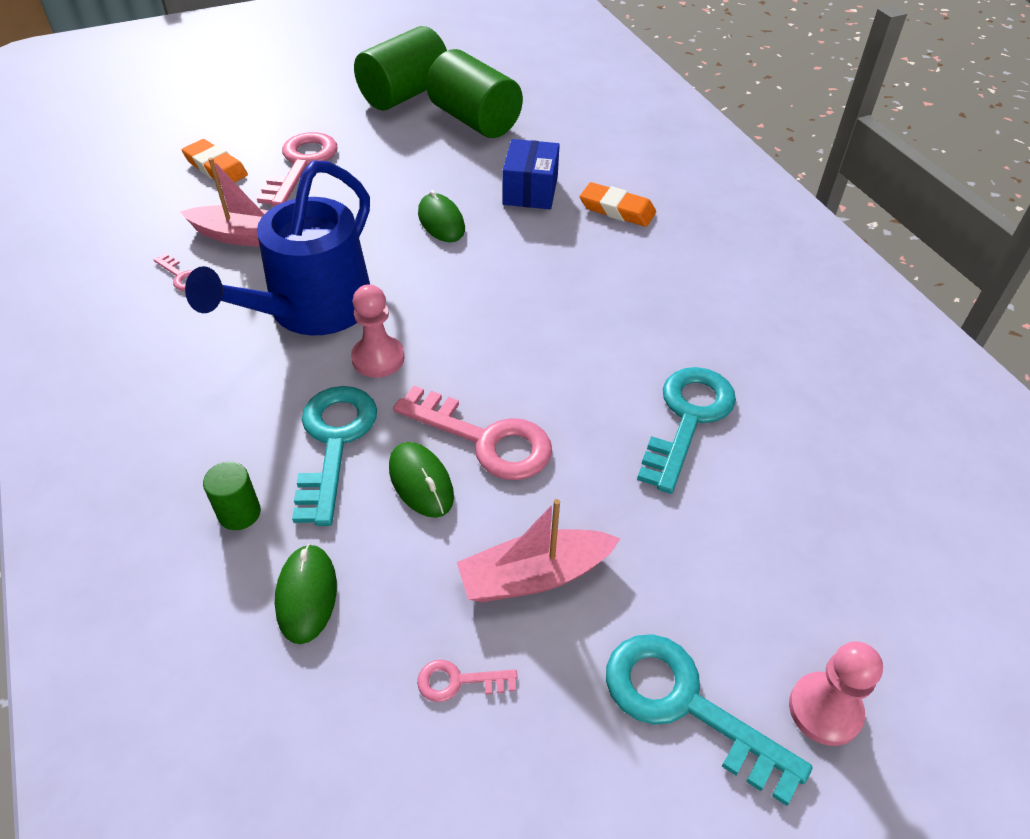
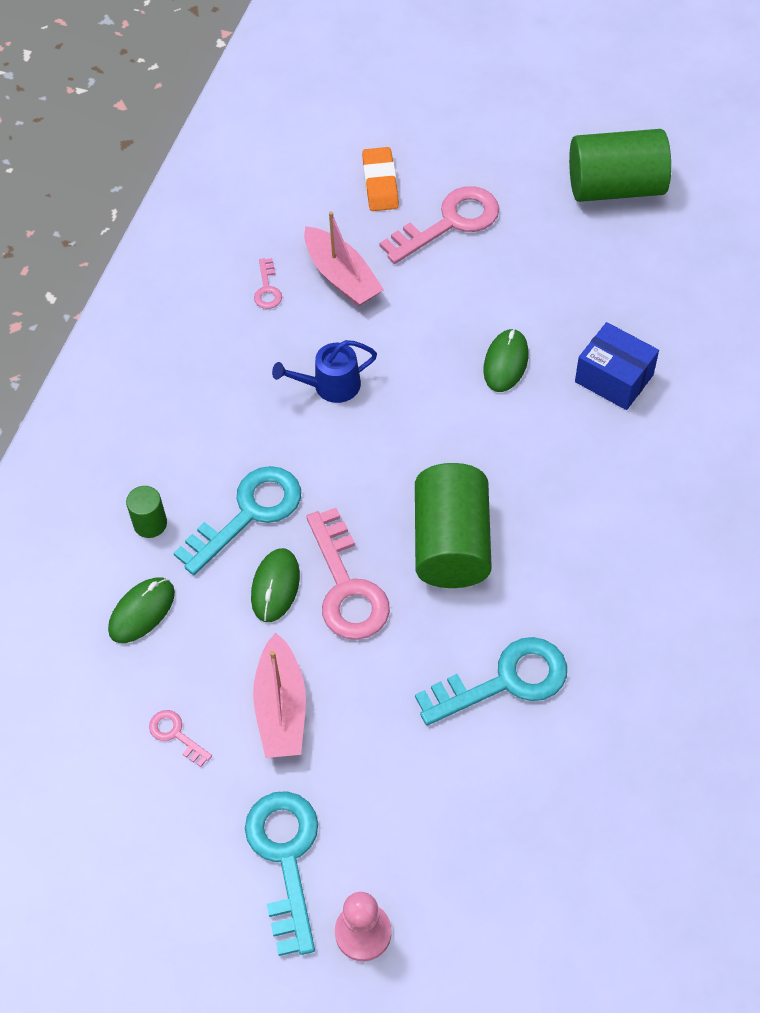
camera: 45 degrees right, 10 degrees up
(312, 309) = (331, 385): blue watering can -> blue watering can, size x0.48
(378, 358) = (337, 464): pink pawn -> none
(475, 120) = (649, 261): green cylinder -> green cylinder (451, 543)
(530, 191) = (614, 378): blue box -> blue box turned 75 degrees clockwise
(534, 576) = (281, 708): pink boat -> pink boat turned 120 degrees counterclockwise
(617, 209) = (669, 450): orange eraser -> none

